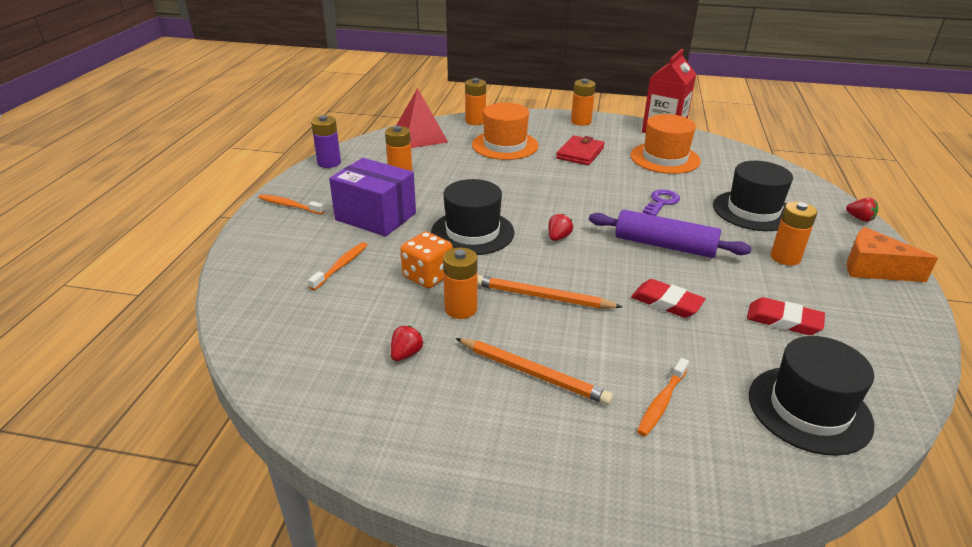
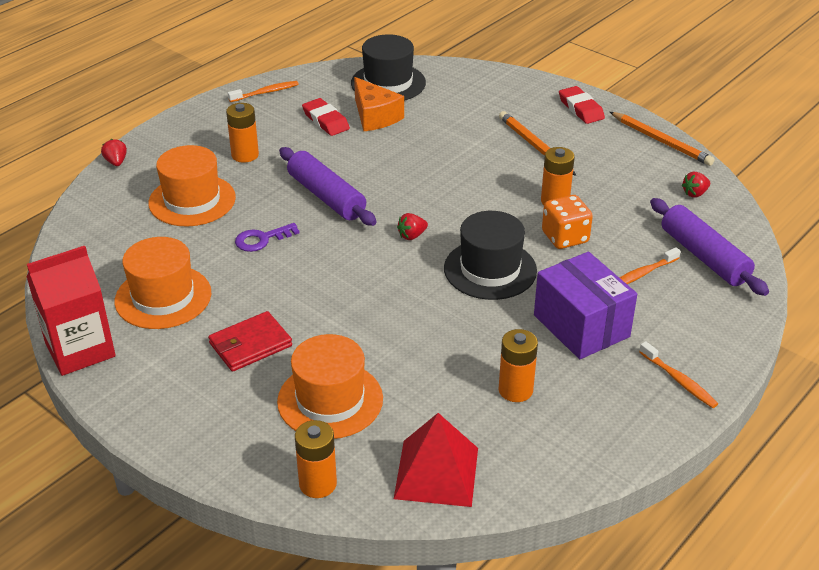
camera: 150 degrees left, 5 degrees up
(284, 300) = (704, 256): none -> purple rolling pin
(329, 163) = (604, 454): purple battery -> none
(406, 354) = (617, 183): red strawberry -> red strawberry (695, 193)
(542, 297) = (481, 190): orange pencil -> orange pencil (661, 141)
(581, 121) = (162, 415): orange battery -> none
(661, 402) = (469, 110): orange toothbrush -> orange toothbrush (265, 93)
(666, 302) = (390, 156): red eraser -> red eraser (581, 109)
(753, 211) = (192, 200): black hat -> orange hat
(874, 269) = (195, 127): orange cheese -> orange cheese (375, 116)

